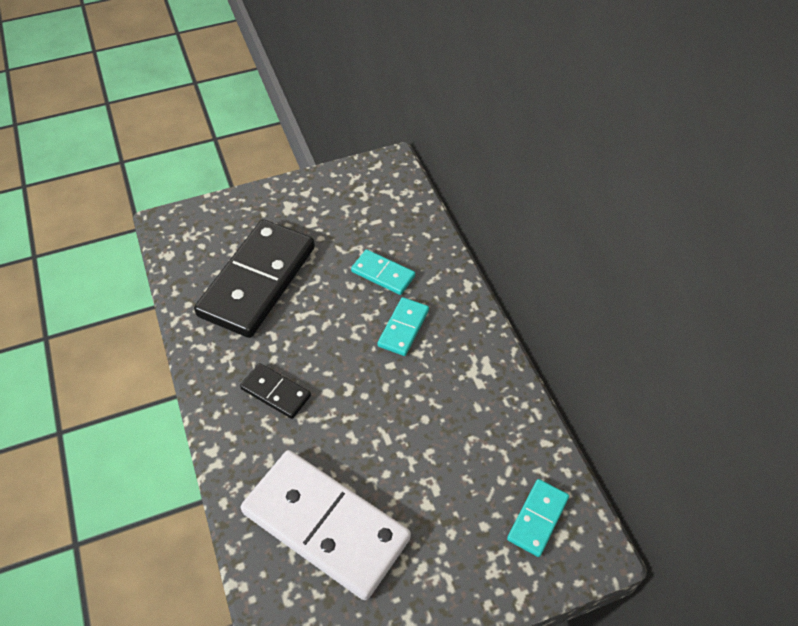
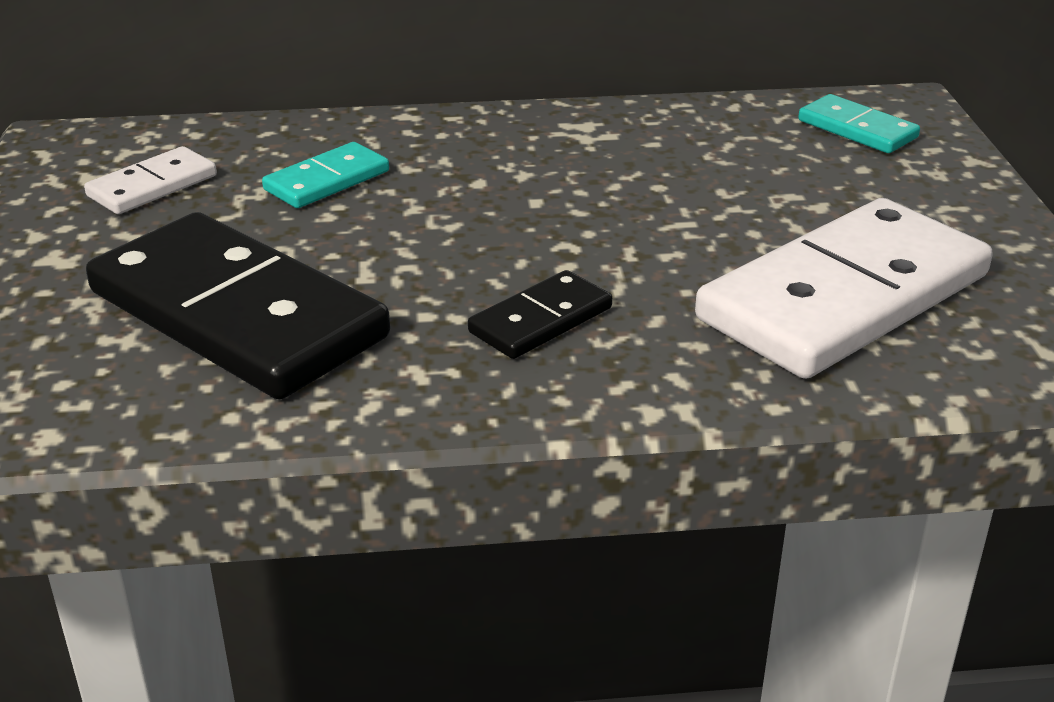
camera: 75 degrees left, 20 degrees down
(357, 213) = (152, 186): none -> white domino
(403, 328) = (463, 178): turquoise domino -> none

